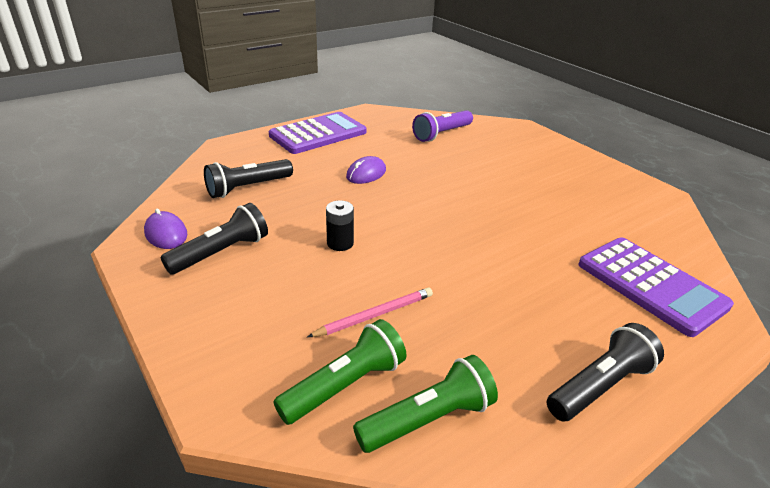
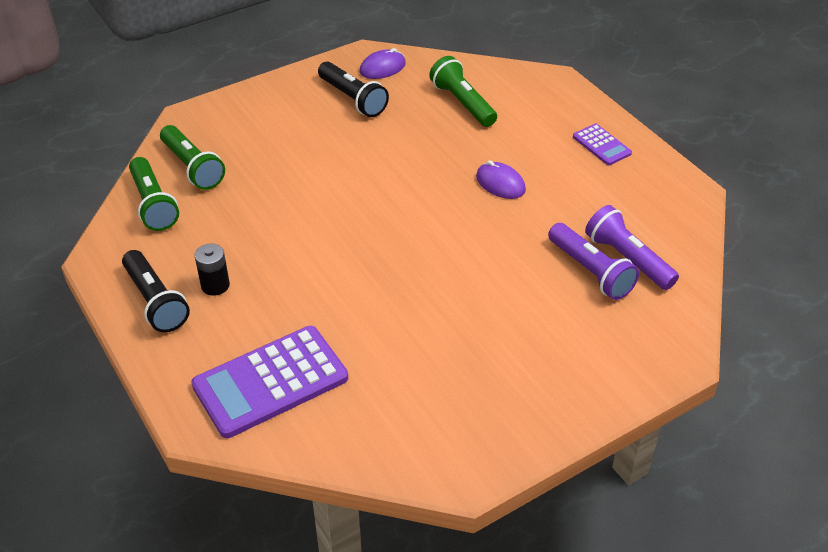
camera: 95 degrees right, 10 degrees up
(248, 188) = (462, 103): black flashlight -> green flashlight
(318, 134) = (601, 145): purple calculator -> purple calculator, size x0.50
(340, 243) = (362, 164): black battery -> black battery (215, 285)
(375, 315) = (260, 183): pink pencil -> none
(458, 146) = (590, 271): none -> purple flashlight

